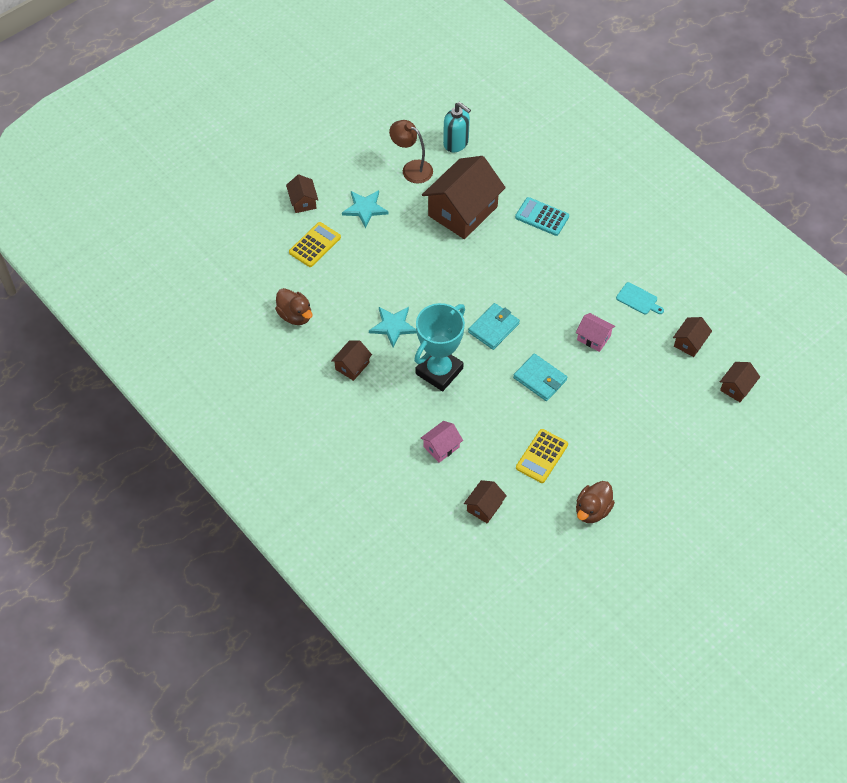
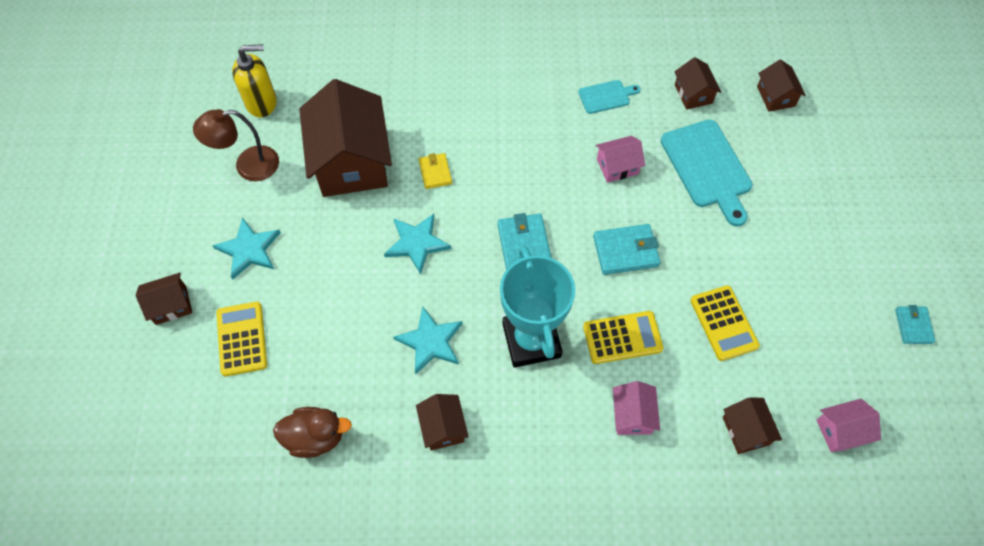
camera: 50 degrees left, 5 degrees up
(303, 201) = (171, 305): brown house -> brown house turned 45 degrees counterclockwise
(444, 278) = (417, 243): none -> turquoise star
(456, 143) = (262, 103): turquoise soap dispenser -> yellow soap dispenser
(483, 412) = (622, 337): none -> yellow calculator
(496, 254) = (435, 172): none -> yellow wallet
(530, 554) = (841, 431): none -> pink house
(542, 217) = (431, 100): turquoise calculator -> none
(592, 510) = (827, 326): brown duck -> none
(638, 555) = (913, 326): none -> turquoise wallet
(641, 384) = (707, 168): none -> turquoise cutting board

